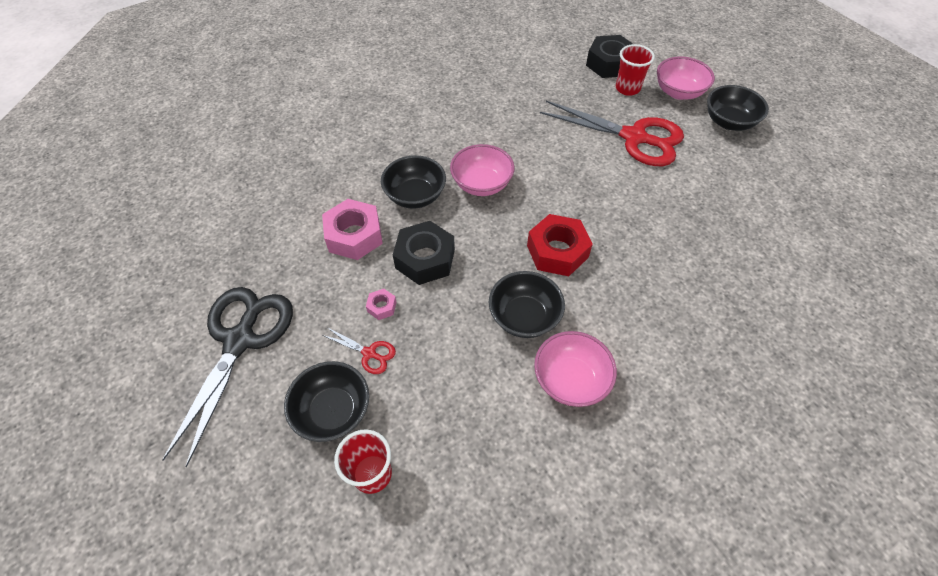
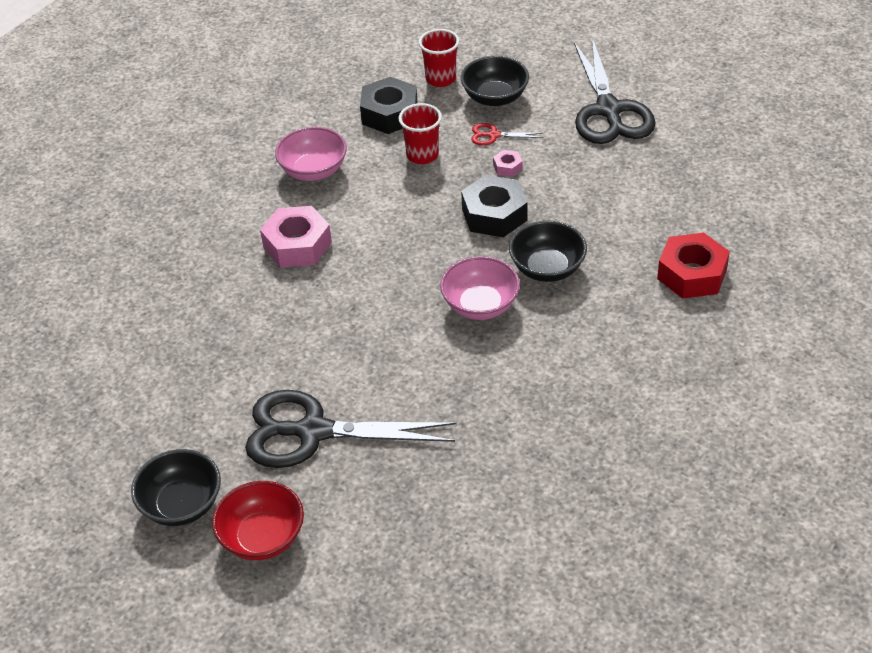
camera: 160 degrees right, 10 degrees down
(354, 236) = (580, 211): pink nut -> pink nut (297, 245)
(524, 317) = (372, 200): black bowl -> none
(557, 251) = (363, 263): red nut -> red nut (692, 274)
(609, 64) = (385, 561): black nut -> black nut (389, 114)
(627, 88) = (343, 517): red cup -> red cup (422, 155)
(634, 137) = (313, 432): red scissors -> black scissors
(678, 92) = (262, 537): pink bowl -> red bowl

